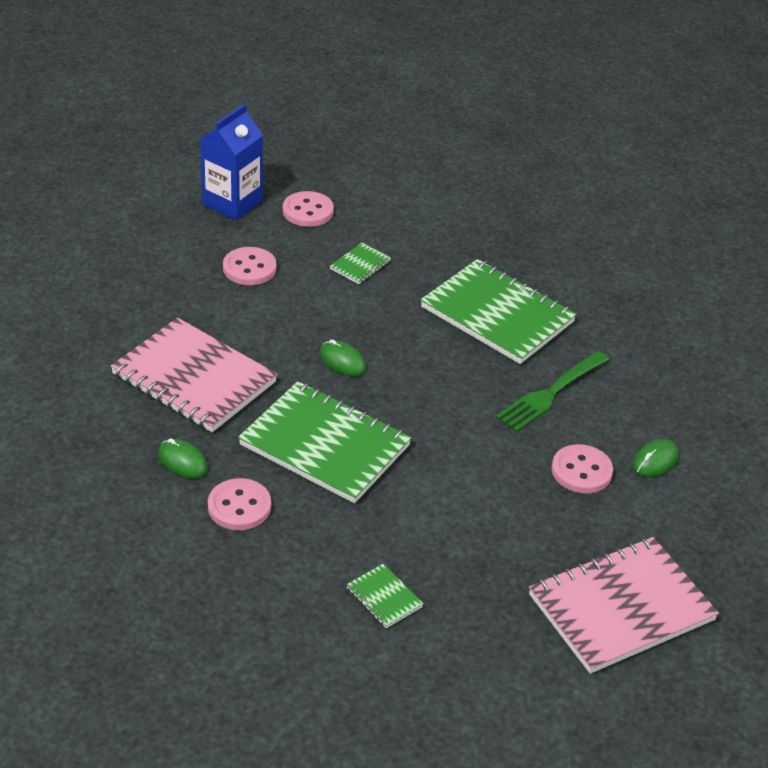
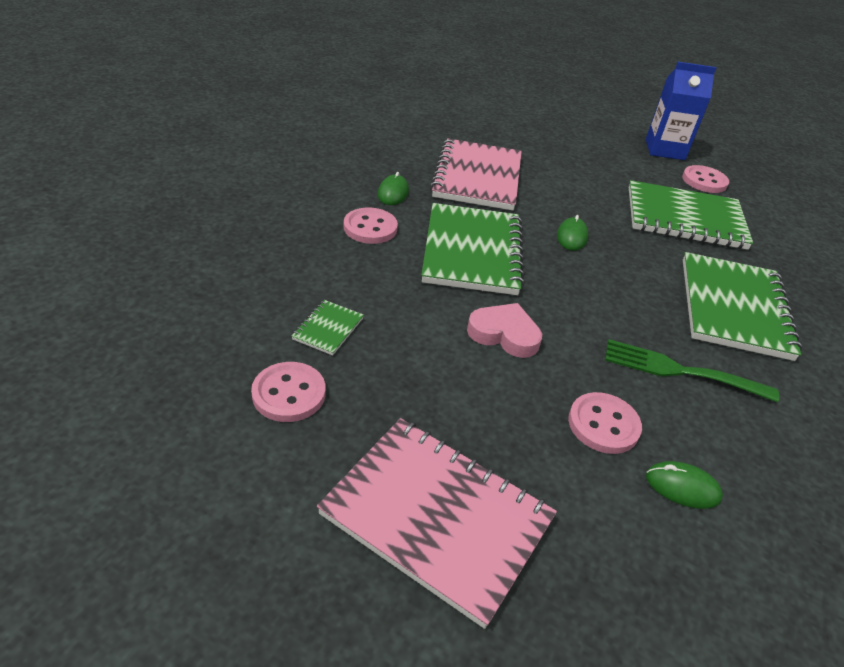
camera: 60 degrees right, 0 degrees up
(249, 268) = (612, 172): pink button -> pink button (289, 394)
(360, 265) = (685, 218): green notebook -> green notebook, size x2.37
(453, 479) = (504, 334): none -> pink heart

